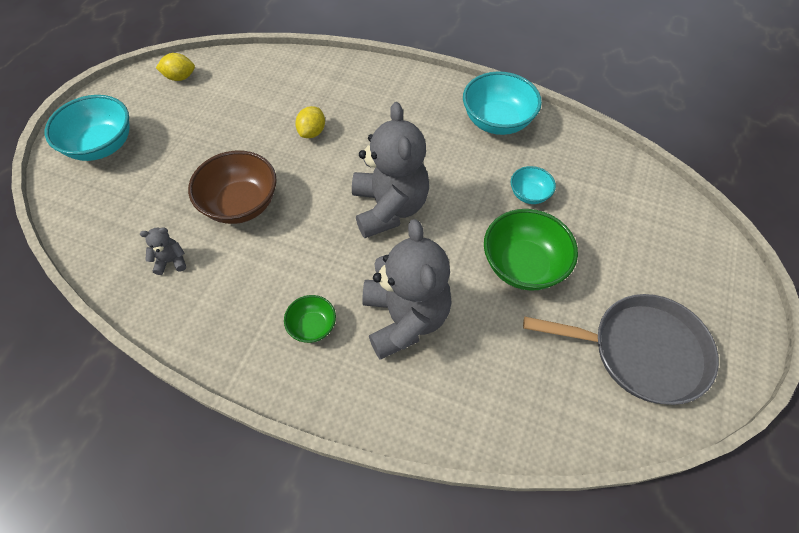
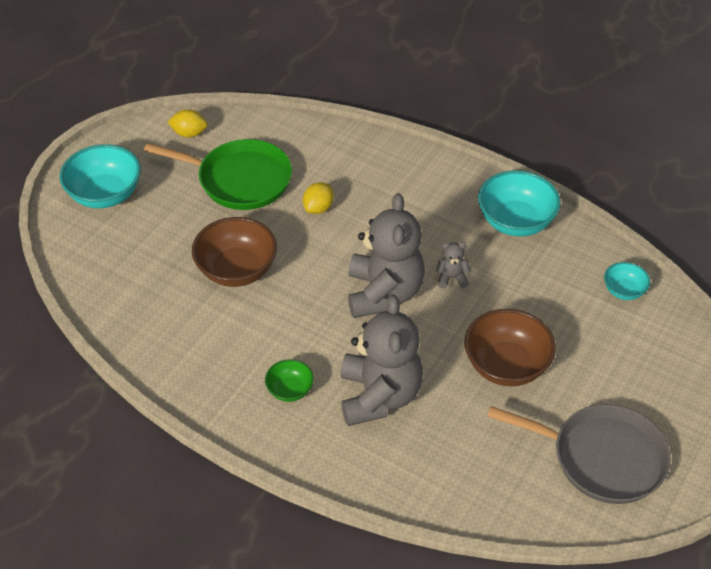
camera: 10 degrees right, 10 degrees down
(171, 261) = (164, 314): grey teddy bear -> grey teddy bear (452, 278)
(233, 114) = (240, 180): none -> green pan
(523, 265) = (506, 365): green bowl -> brown bowl
(529, 194) = (530, 300): turquoise bowl -> turquoise bowl (624, 291)

